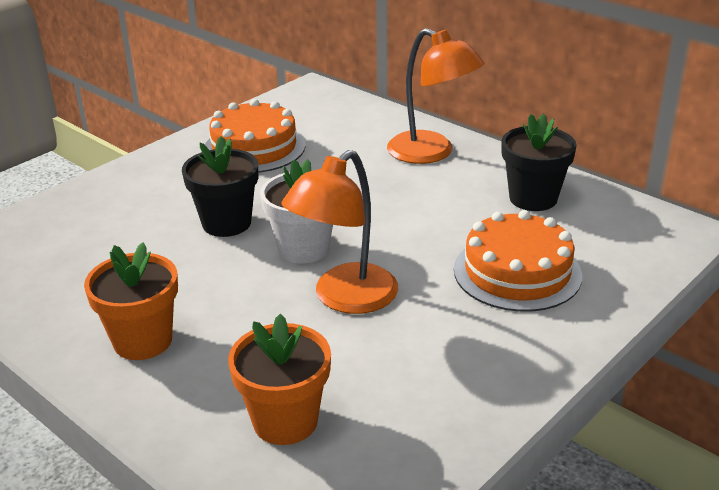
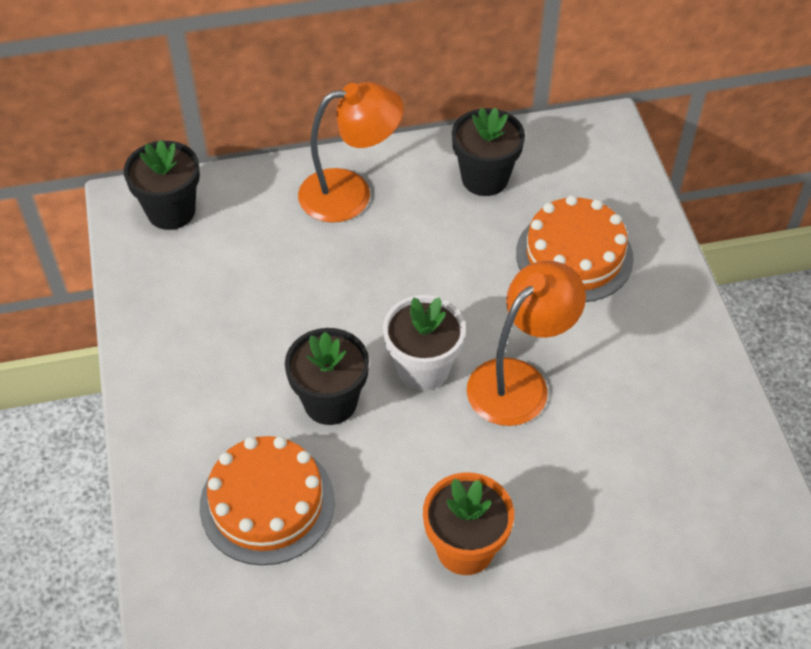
camera: 55 degrees left, 20 degrees up
(254, 148) = (207, 311): orange cake -> orange cake (267, 503)
(285, 421) = (639, 500): orange flower pot -> none
(322, 103) = (171, 211): none -> black flower pot
(345, 298) = (519, 381): orange lamp -> orange lamp turned 120 degrees counterclockwise

